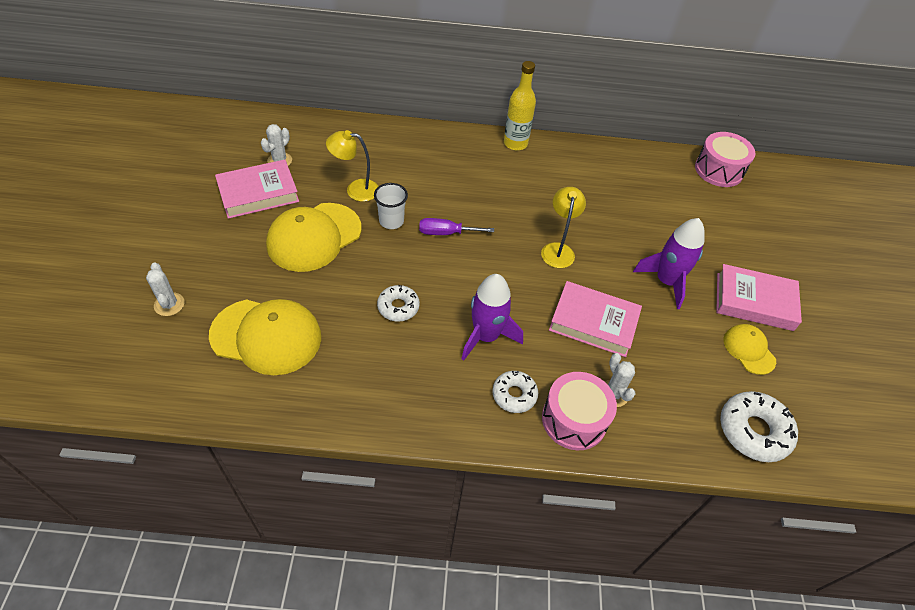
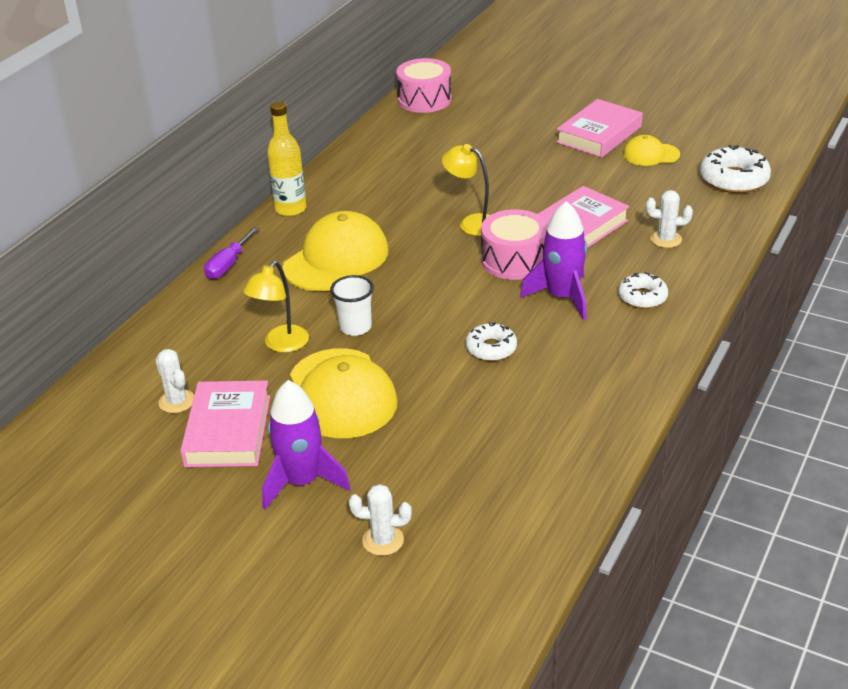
camera: 60 degrees left, 15 degrees down
(266, 336) = (481, 459): yellow cap -> yellow cap (336, 259)
(446, 233) = (400, 291): purple screwdriver -> purple screwdriver (228, 265)
(574, 419) = (685, 269): pink drum -> pink drum (514, 260)
(666, 281) = (550, 172): purple rocket -> purple rocket (302, 482)

